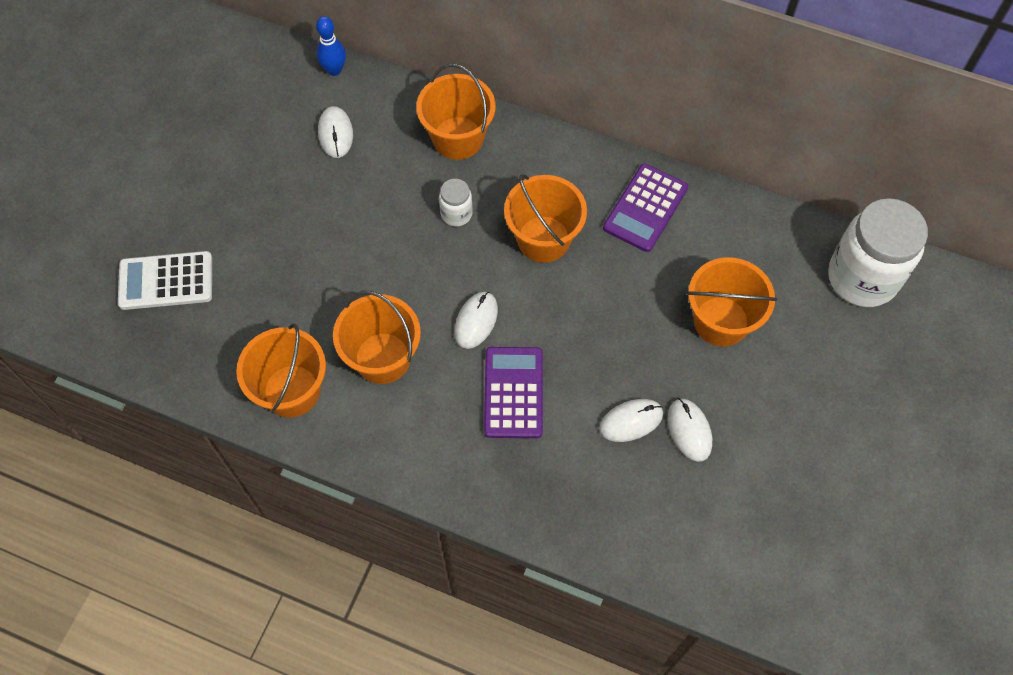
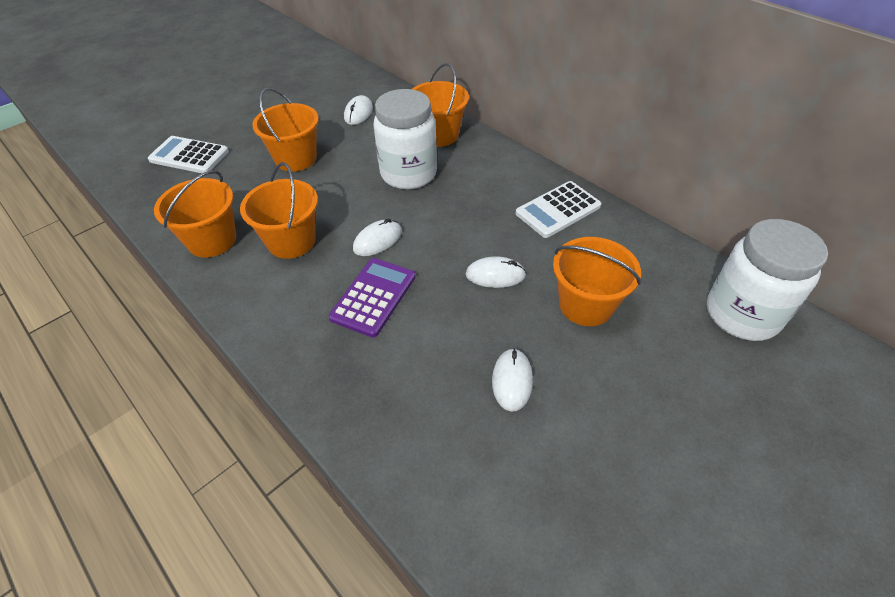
camera: 25 degrees right, 15 degrees down
(334, 70) = (382, 84): blue bowling pin -> none
(456, 214) = (408, 174): white jar -> white jar, size x2.21
(543, 239) = (464, 206): orange bucket -> orange bucket (296, 158)
(631, 421) = (461, 353): white mouse -> white mouse (495, 275)
(645, 208) = (558, 210): purple calculator -> white calculator

